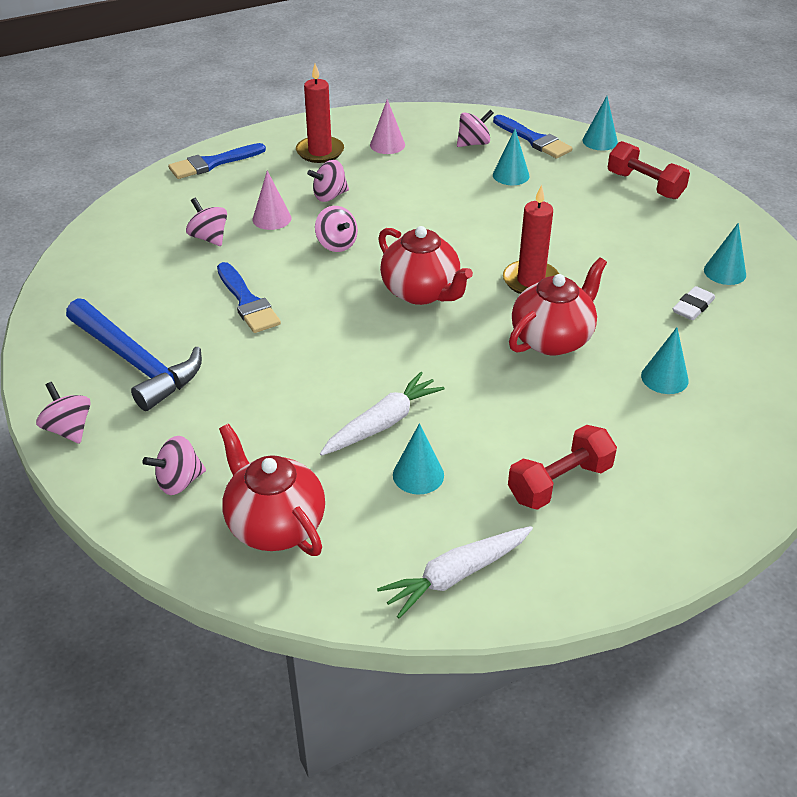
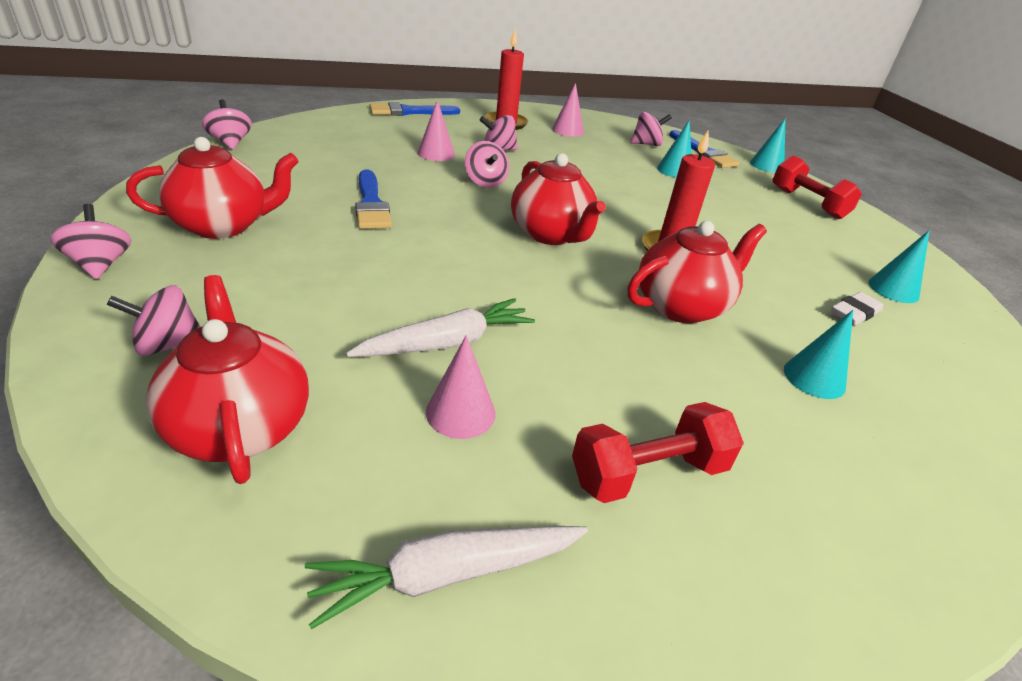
camera: 10 degrees right, 5 degrees down
(136, 363) = (224, 226): blue hammer -> red teapot
(209, 238) = (370, 154): pink spinning top -> pink spinning top (230, 143)
(418, 475) = (460, 412): turquoise cone -> pink cone

